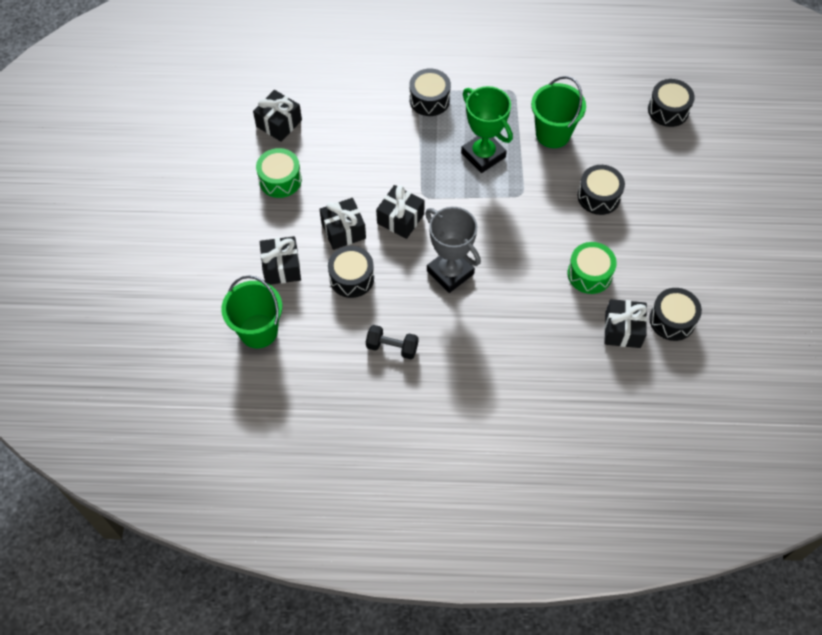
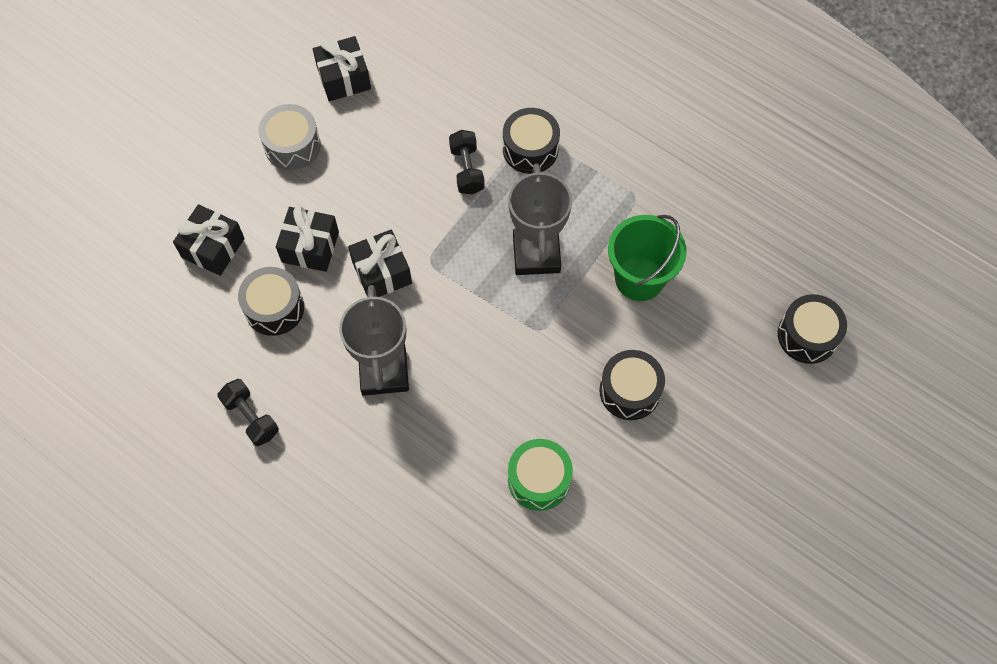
camera: 35 degrees right, 5 degrees up
(258, 331) = (132, 305): green bucket -> none
(280, 180) = (292, 145): green drum -> grey drum
(401, 132) = (467, 169): none -> black dumbbell
(483, 155) = (536, 254): green trophy -> grey trophy
(623, 330) = (521, 574): black gift -> none
(672, 320) = (589, 603): black drum -> none

